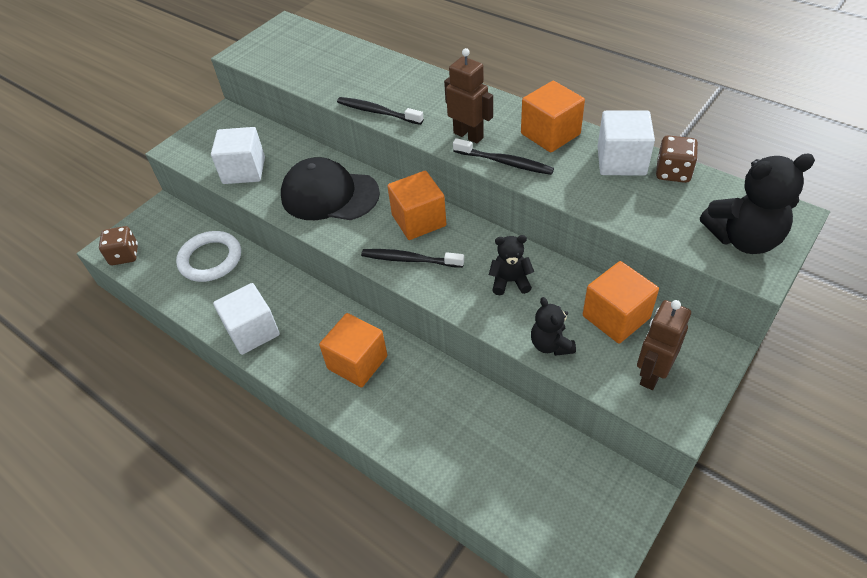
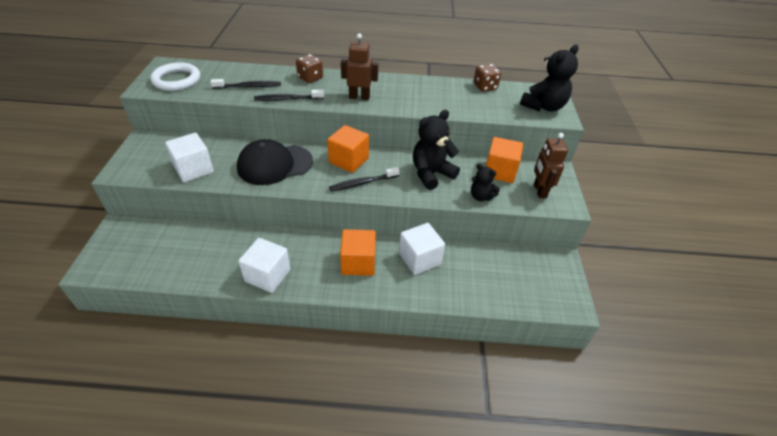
camera: 40 degrees left, 5 degrees down
(124, 255) = (111, 268): brown dice -> brown dice (310, 78)
(210, 259) = (193, 244): white ring -> white ring (176, 80)
(505, 162) = (394, 105): black toothbrush -> black toothbrush (249, 86)
(510, 281) = (431, 174): black teddy bear -> black teddy bear, size x1.71
(550, 134) = (406, 85): orange cube -> none
(621, 161) = (455, 88): white cube -> white cube (419, 259)

